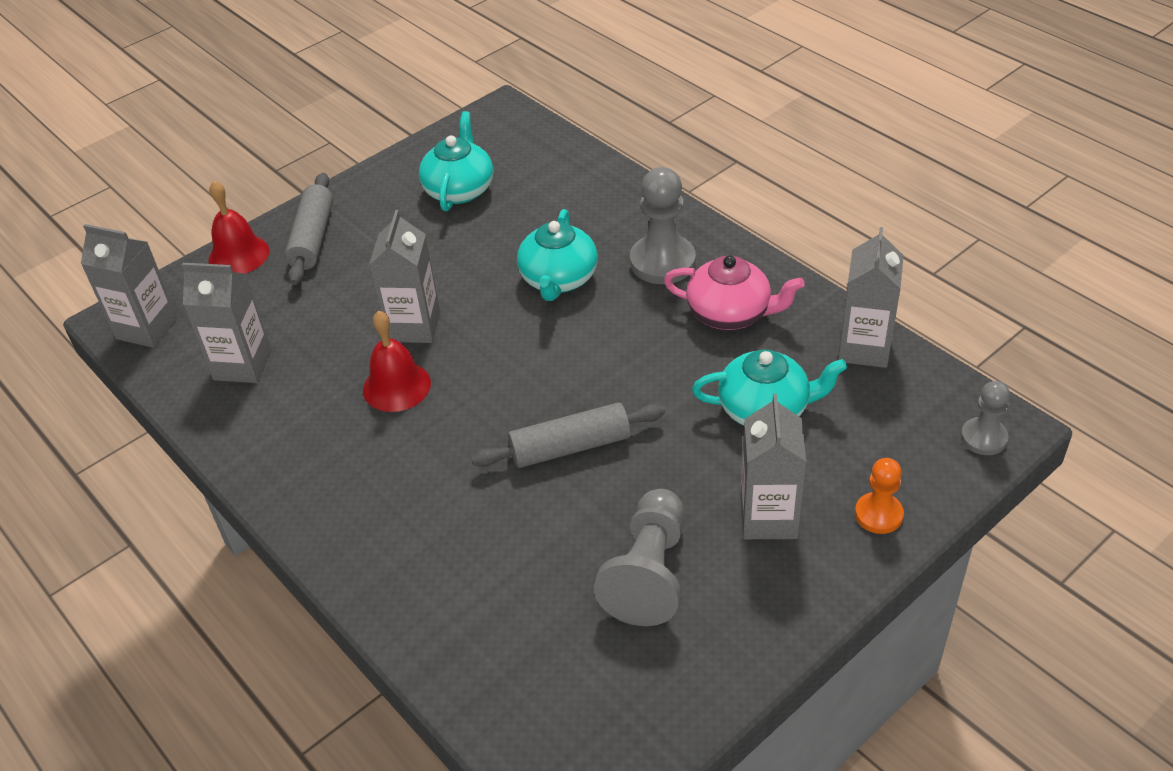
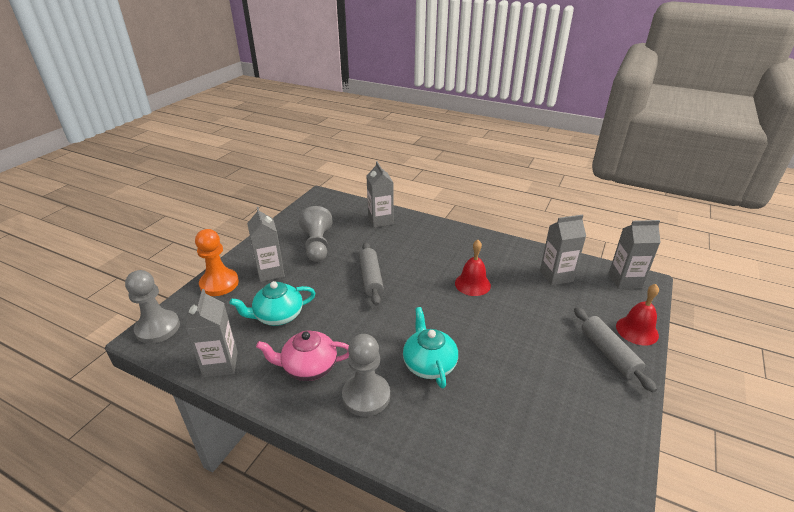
camera: 155 degrees right, 10 degrees down
(414, 327) = (491, 314): grey carton -> grey carton (380, 220)
(459, 189) = (554, 424): turquoise teapot -> none
(570, 447) = (371, 278): grey rolling pin -> grey rolling pin turned 60 degrees counterclockwise
(878, 514) = (219, 283): orange pawn -> orange pawn, size x1.70
(983, 438) = (158, 328): grey pawn -> grey pawn, size x1.70

